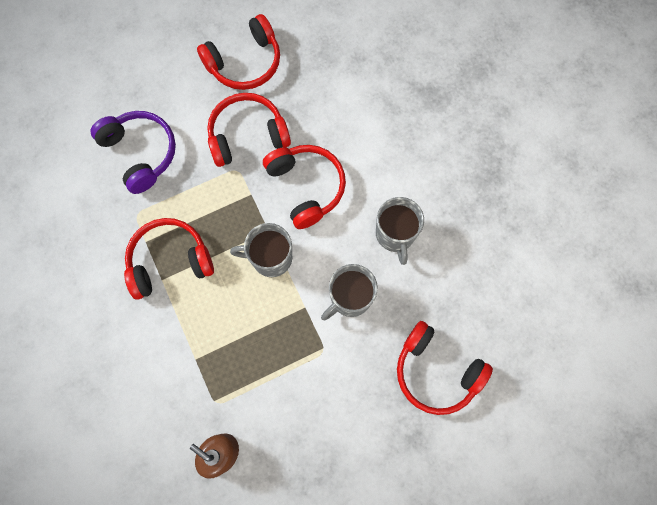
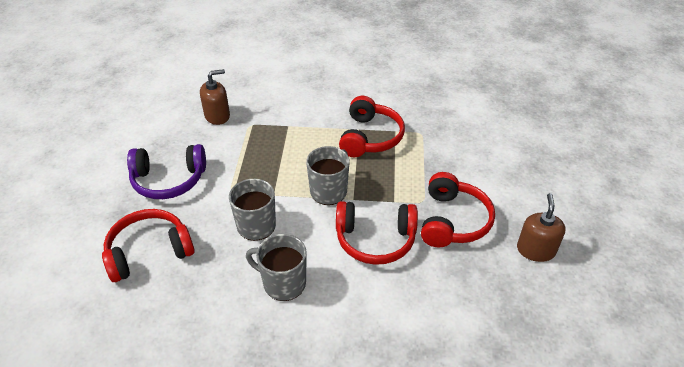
camera: 120 degrees right, 30 degrees down
(141, 153) = (474, 152): purple headphones -> purple headphones (169, 180)
(245, 63) = (536, 250): red headphones -> brown soap dispenser

